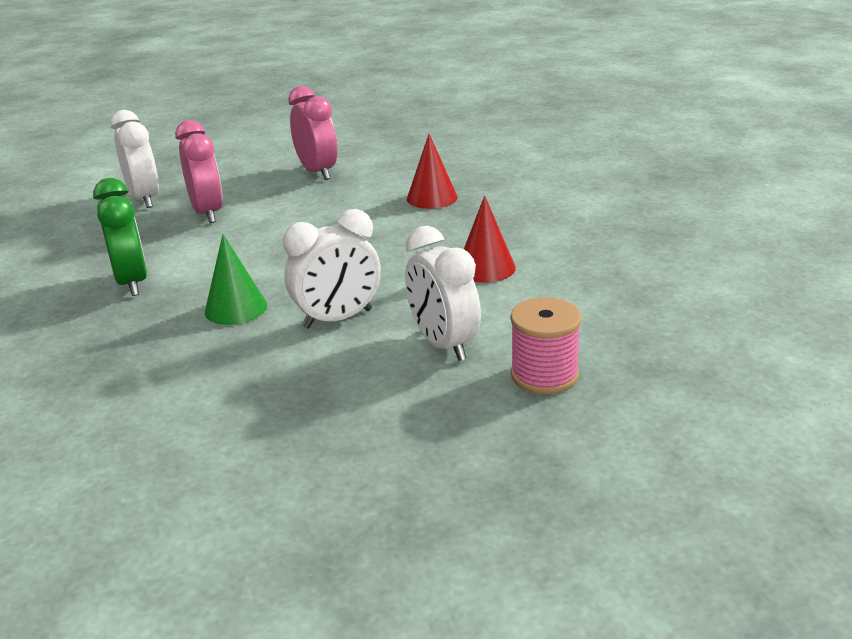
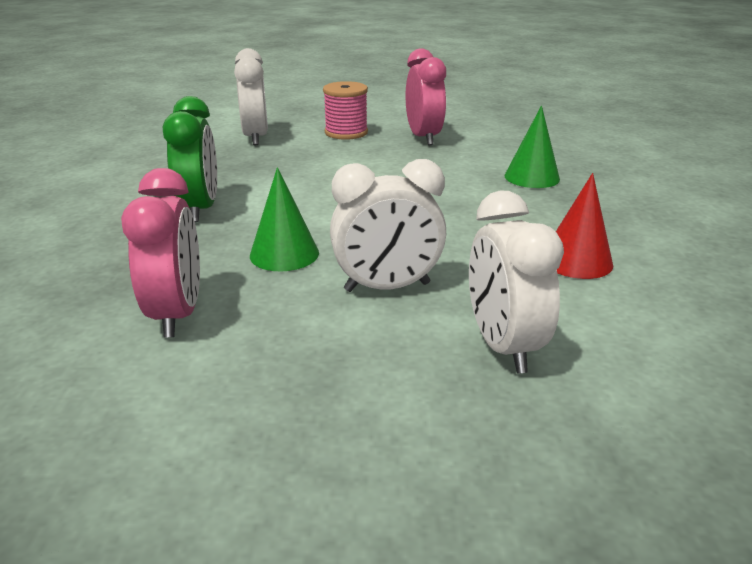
camera: 15 degrees right, 0 degrees up
(207, 213) = (304, 157): pink clock -> pink clock (177, 314)
(432, 198) = (532, 177): red cone -> green cone
(544, 375) = (632, 422): pink spool -> pink spool (346, 133)

